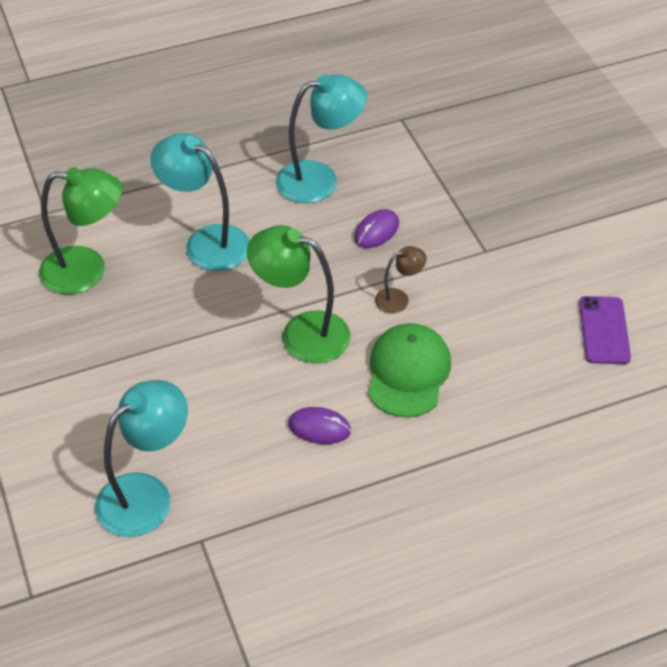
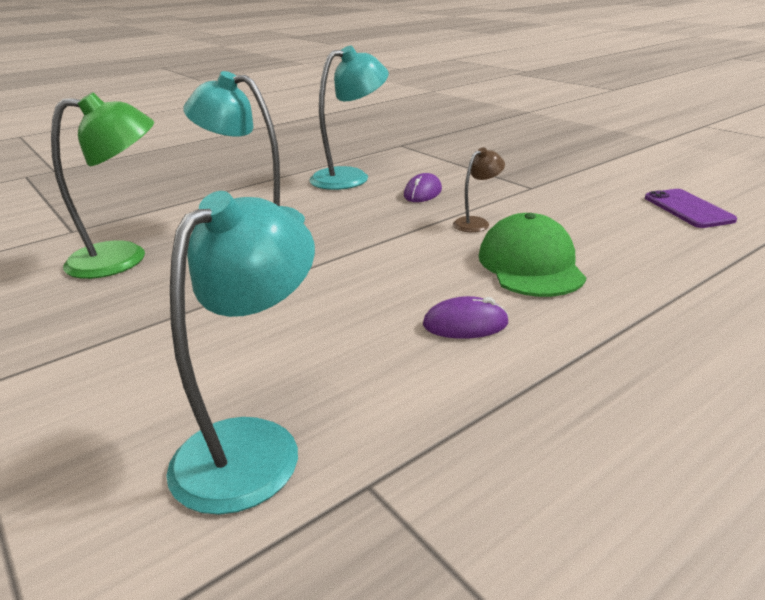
camera: 15 degrees left, 20 degrees down
(302, 333) = (392, 259): green lamp -> none

